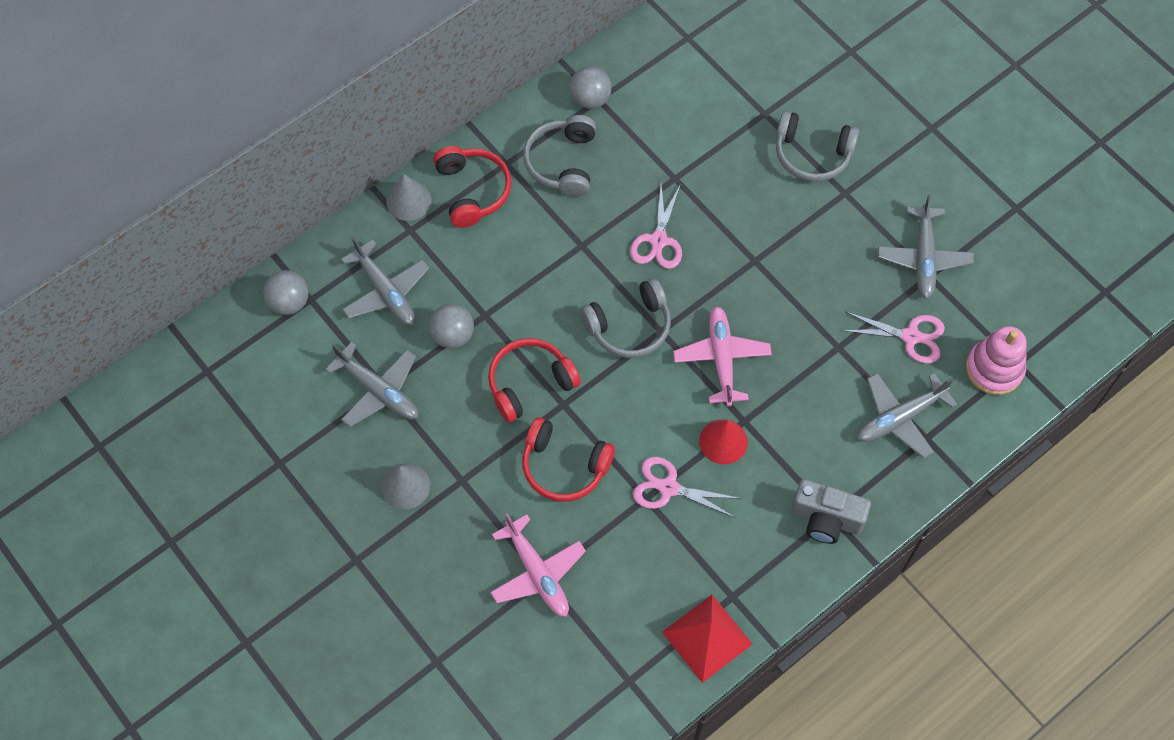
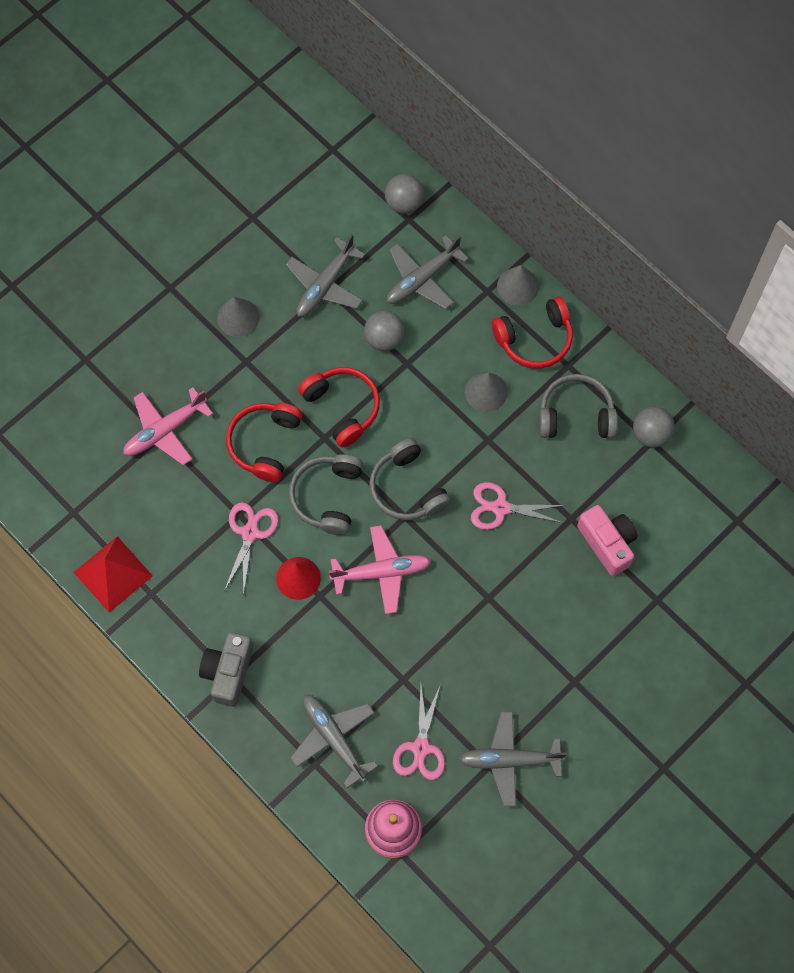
camera: 85 degrees right, 5 degrees up
(527, 242) = (486, 392): none -> grey cone
(703, 149) = (607, 543): none -> pink camera
(812, 154) = (615, 648): grey headphones -> grey headphones (327, 497)

